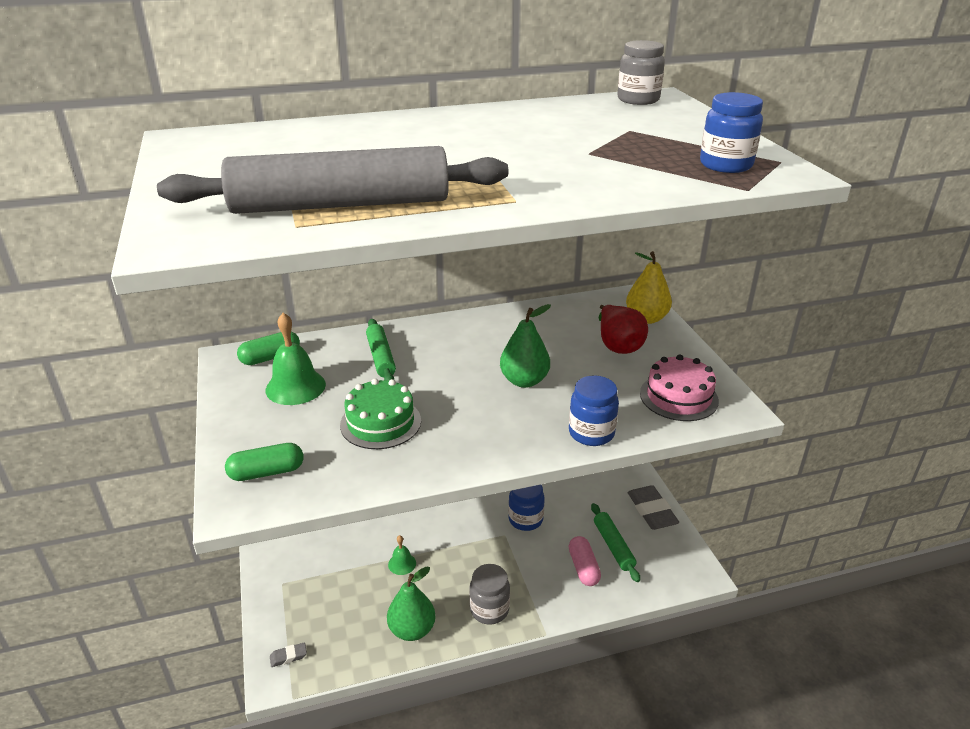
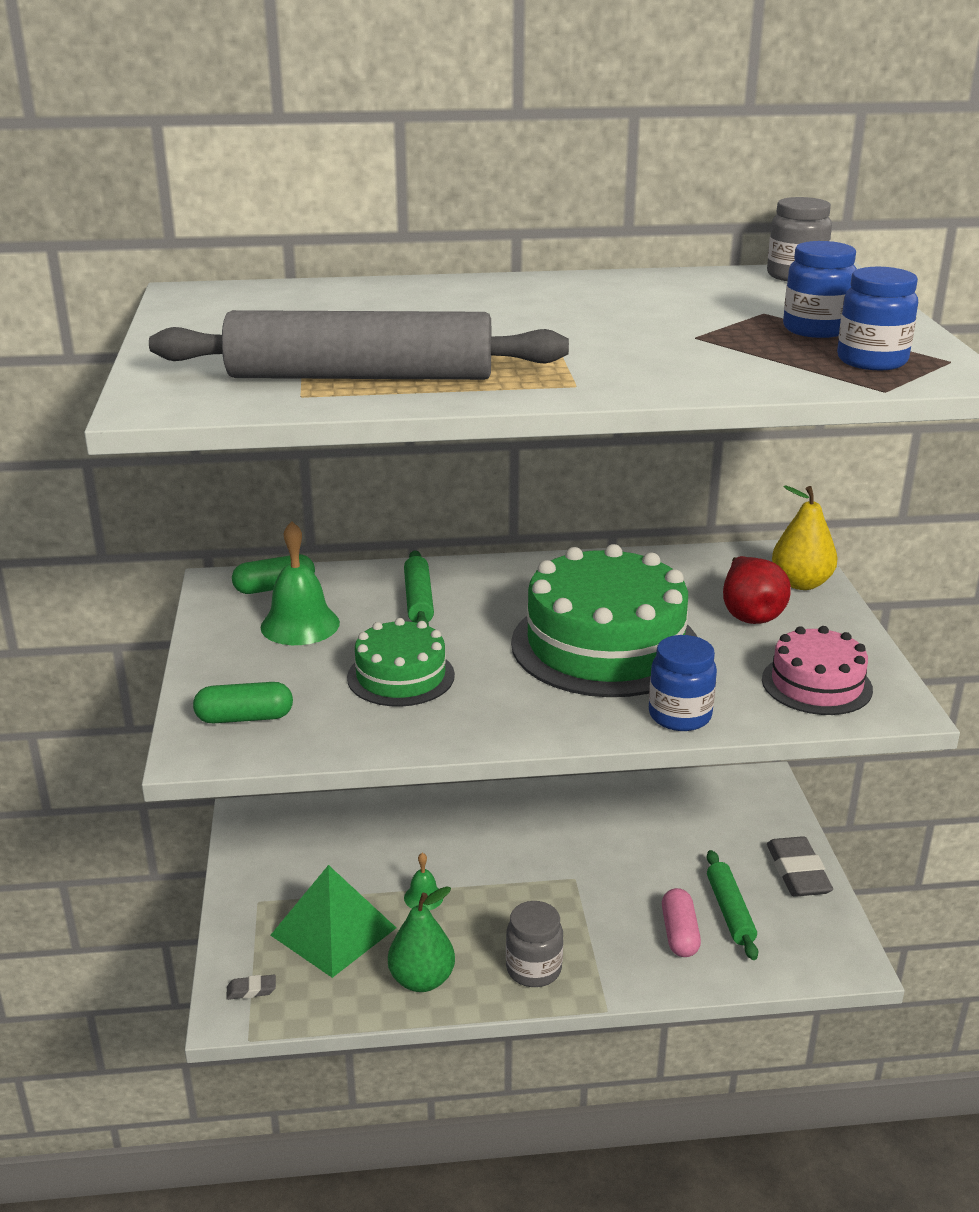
camera: 10 degrees right, 5 degrees down
(341, 600) = (333, 931): none -> green pyramid
(524, 381) = (605, 645): green pear -> green cake
(525, 519) = (609, 862): blue jar -> blue jar (815, 329)

